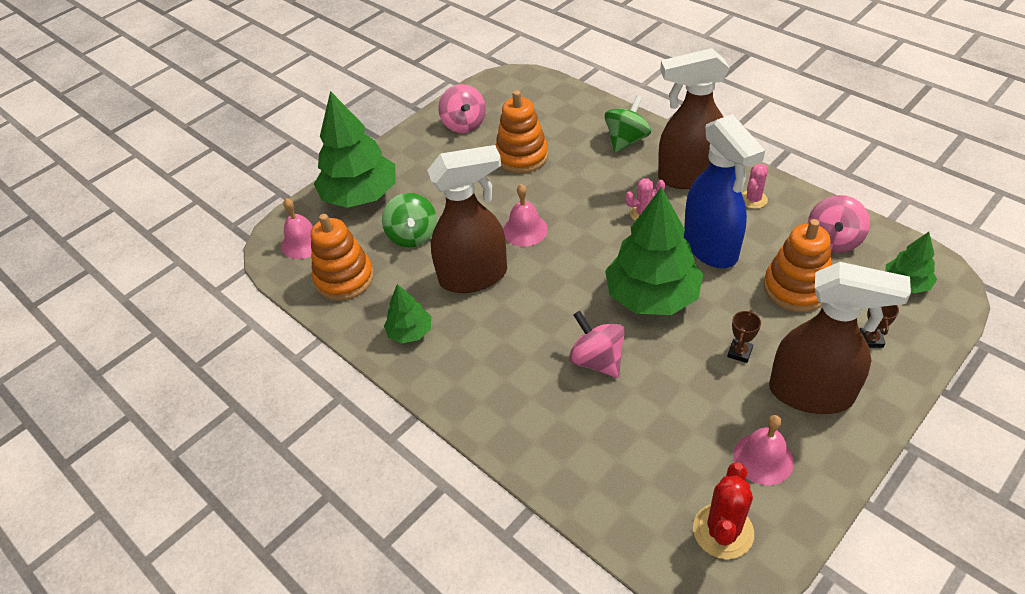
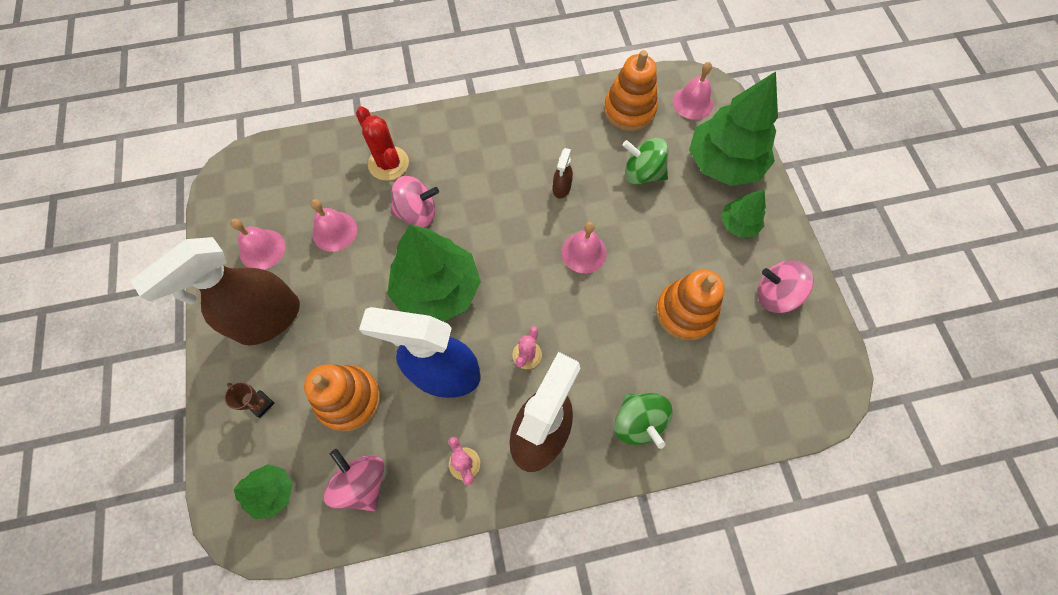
camera: 120 degrees right, 20 degrees up
(410, 332) = (541, 123): green tree -> green tree (738, 224)
(474, 276) = (561, 188): brown spray bottle -> brown spray bottle, size x0.42
(681, 411) = (334, 231): none -> pink bell
(723, 531) = (250, 192): red cactus -> red cactus (388, 163)
(739, 352) = (338, 304): brown trophy -> none

